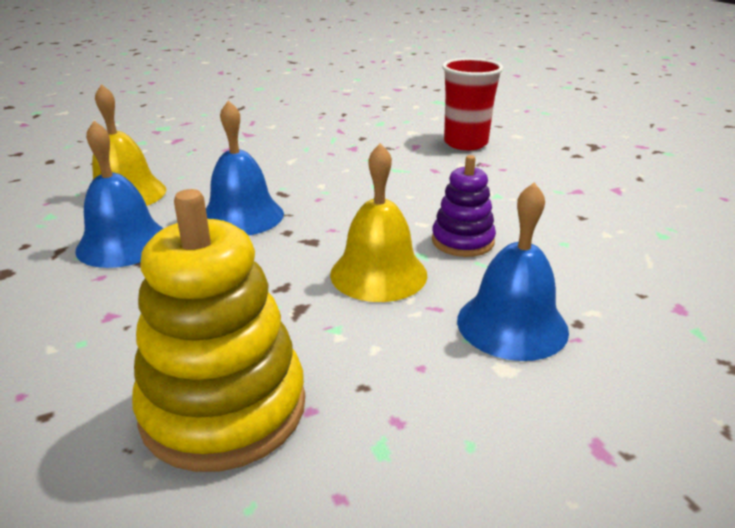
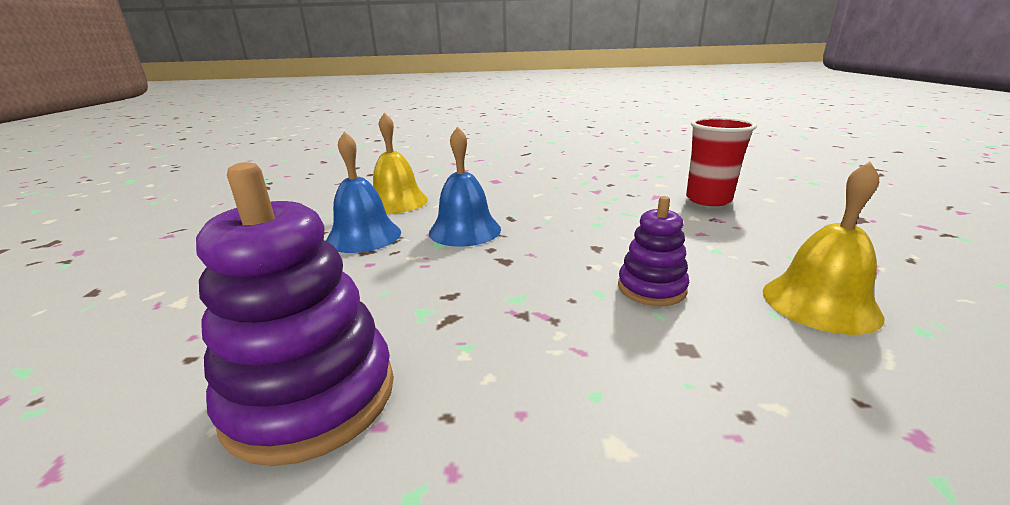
camera: 25 degrees right, 5 degrees down
(224, 408) = (311, 396): yellow stacking toy -> purple stacking toy
(378, 274) = (544, 302): yellow bell -> yellow bell (820, 303)
(512, 324) = (657, 393): blue bell -> none

